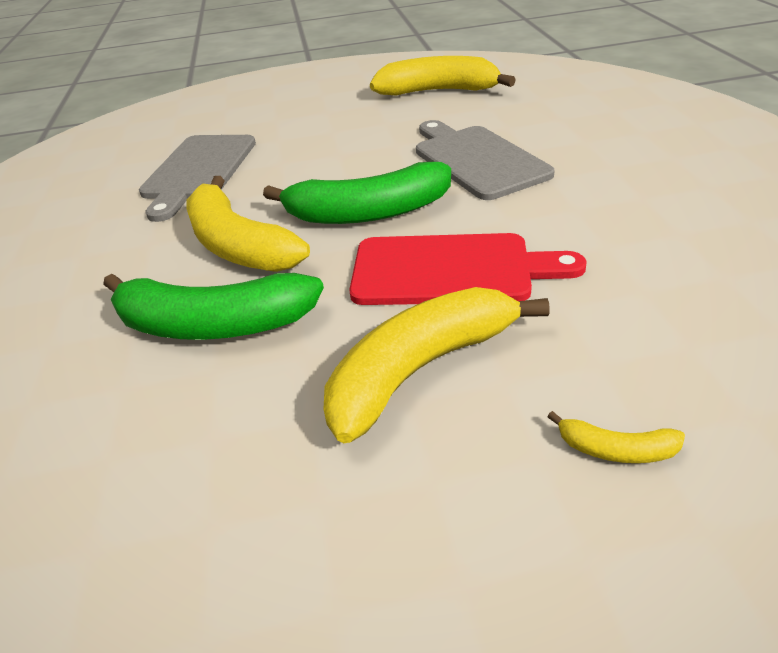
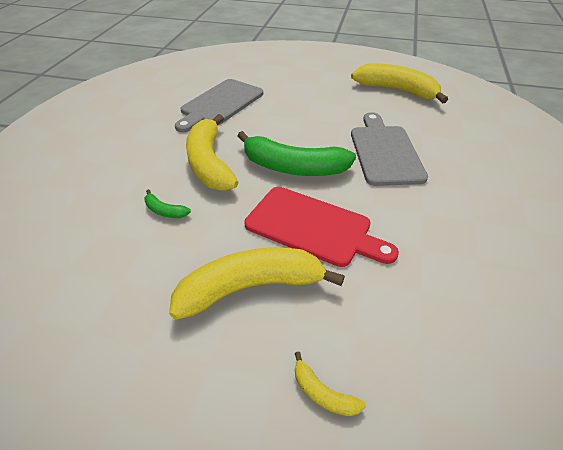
camera: 20 degrees right, 5 degrees up
(213, 324) = (165, 211): green banana -> green banana, size x0.42

